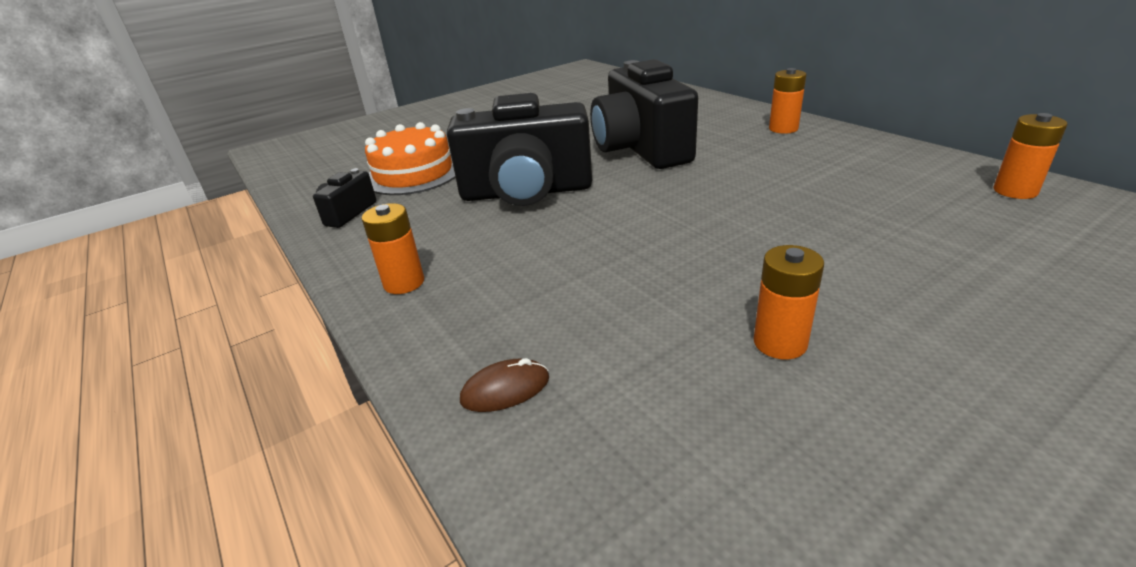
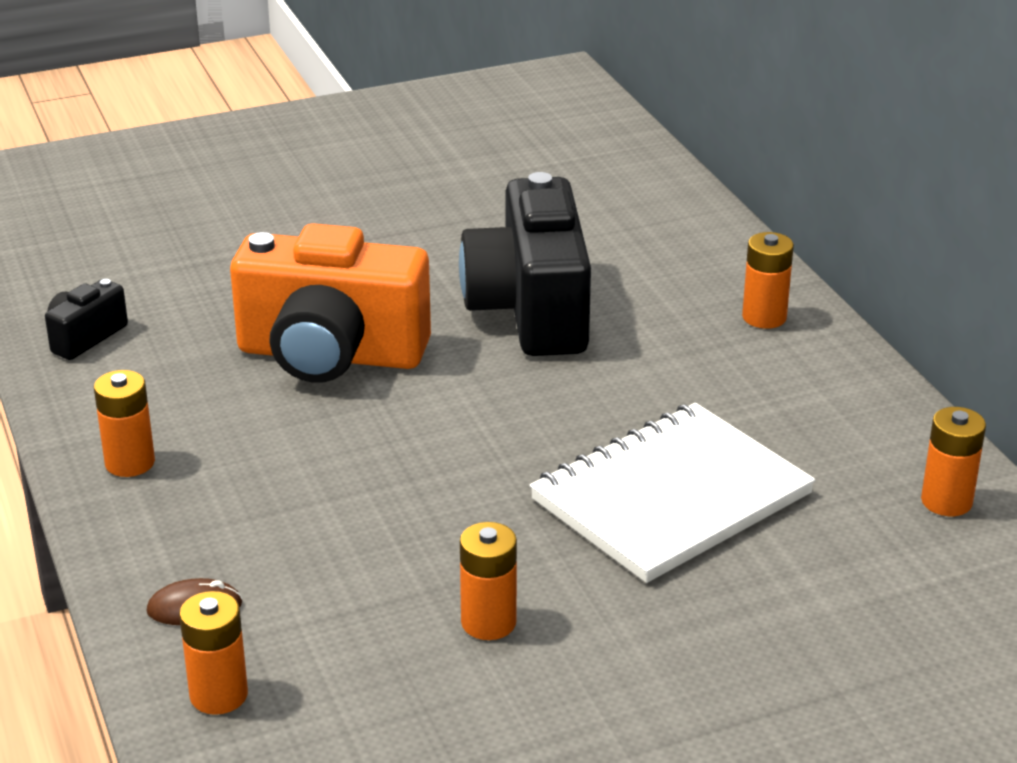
camera: 10 degrees right, 0 degrees up
(413, 174) = (191, 282): orange cake -> none
(526, 192) = (331, 355): black camera -> orange camera
(571, 479) = (219, 695): none -> orange battery
(830, 225) = (671, 497): none -> white notebook

